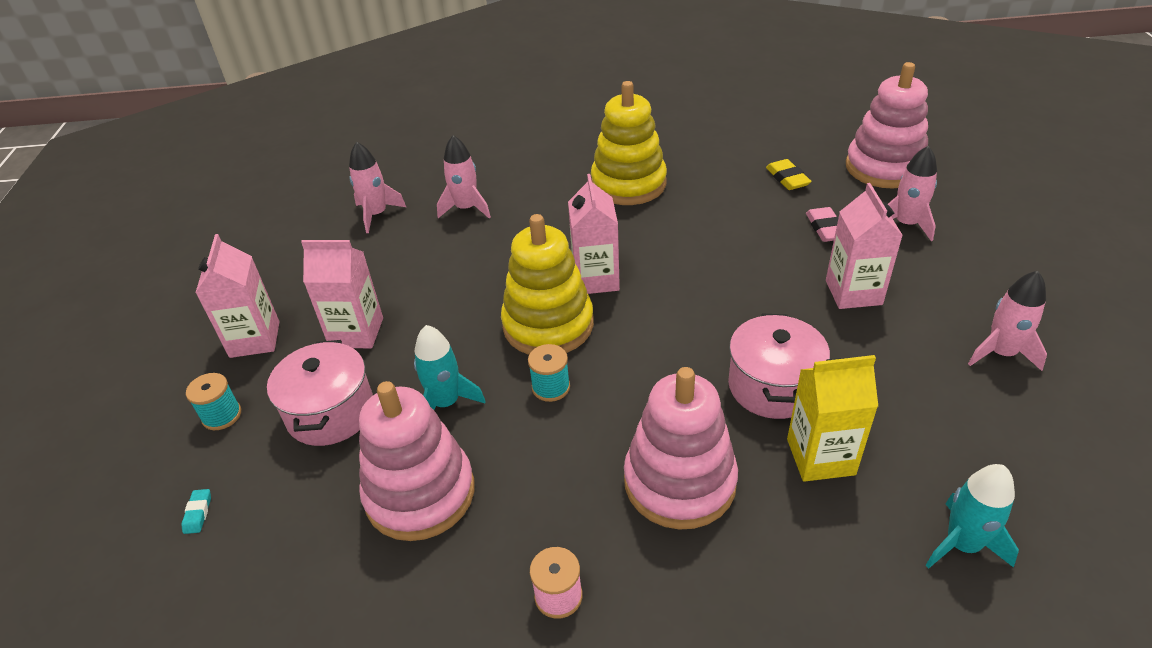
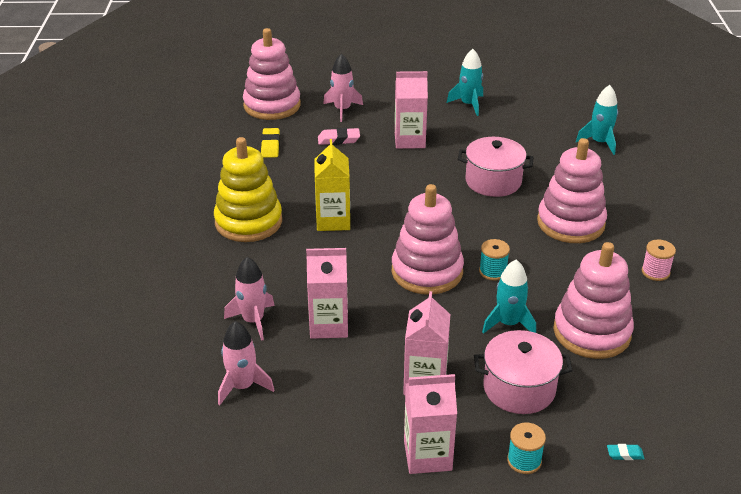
camera: 90 degrees left, 5 degrees down
(548, 325) = (427, 271): yellow stacking toy -> pink stacking toy
(596, 279) = (376, 246): pink carton -> pink carton (329, 325)
(787, 178) = (270, 146): yellow eraser -> yellow eraser turned 75 degrees counterclockwise
(820, 457) = (548, 173): yellow carton -> yellow carton (333, 221)
(1001, 353) = (468, 104): pink rocket -> turquoise rocket

